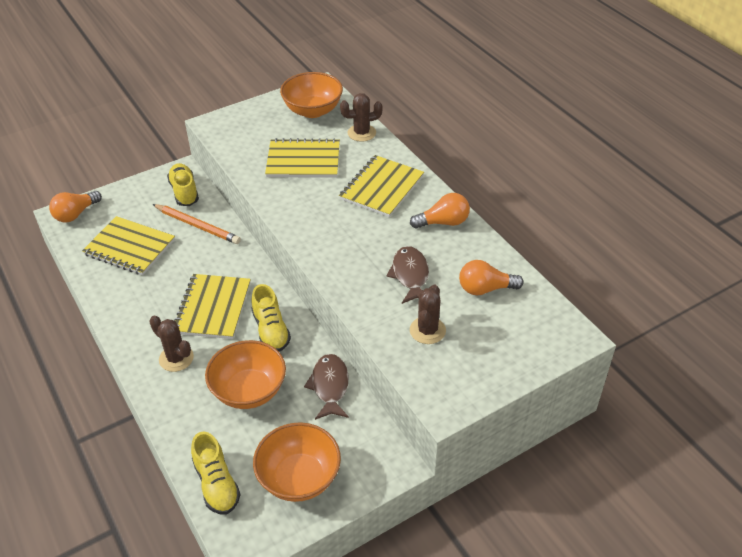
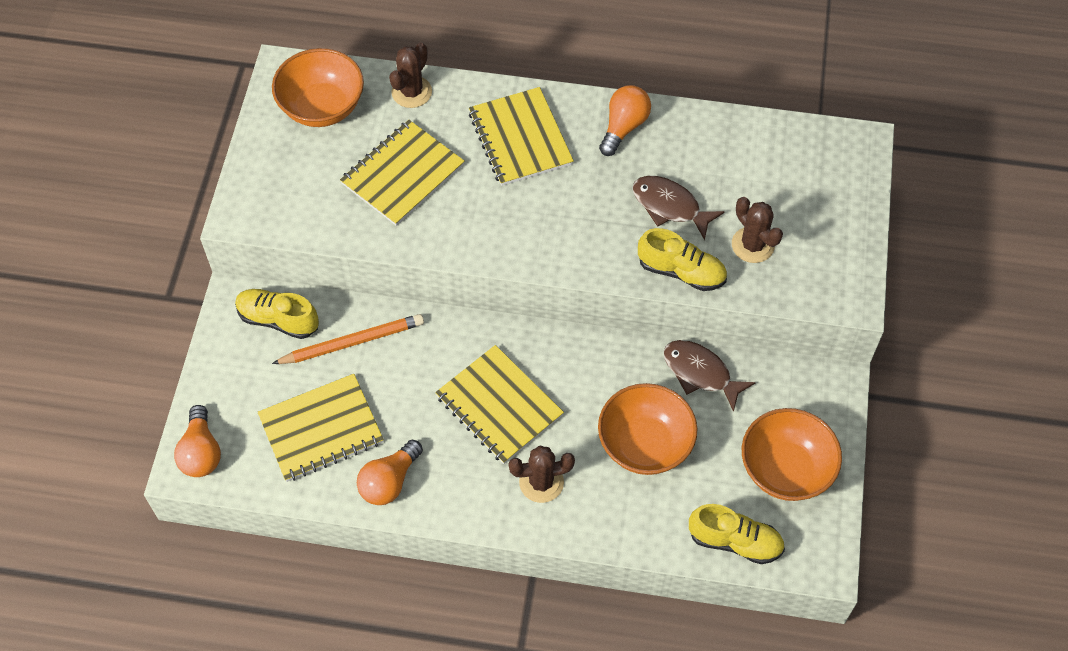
camera: 50 degrees left, 15 degrees up
(271, 330) = (581, 374): yellow shoe -> yellow shoe (681, 271)
(485, 289) = (743, 163): orange light bulb -> orange light bulb (389, 481)

